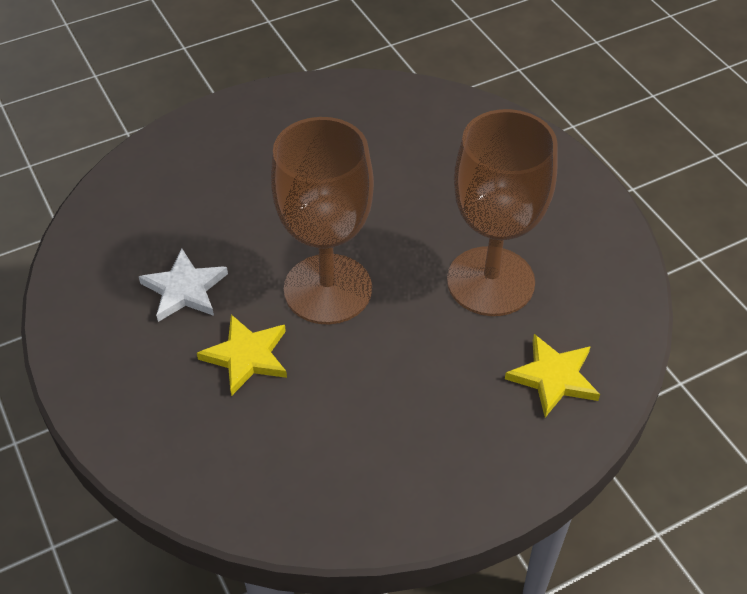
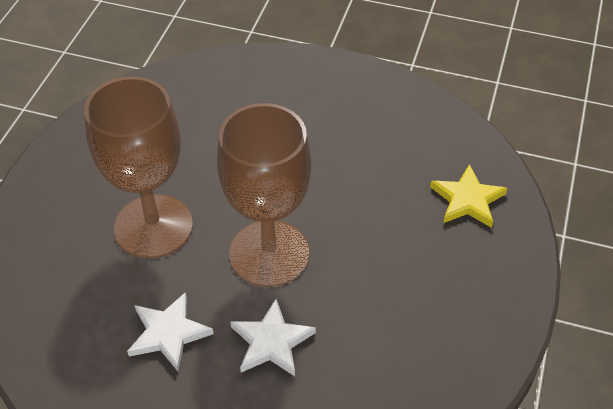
camera: 45 degrees left, 0 degrees up
(247, 356) = (271, 341): yellow star -> white star
(490, 281) = (363, 169): brown goblet -> brown goblet (153, 226)

